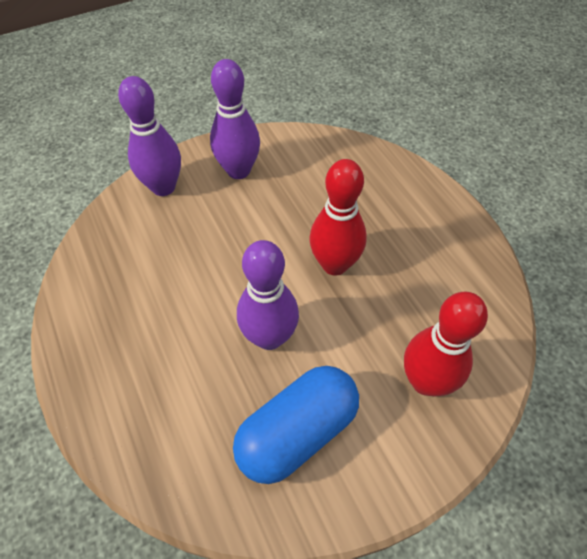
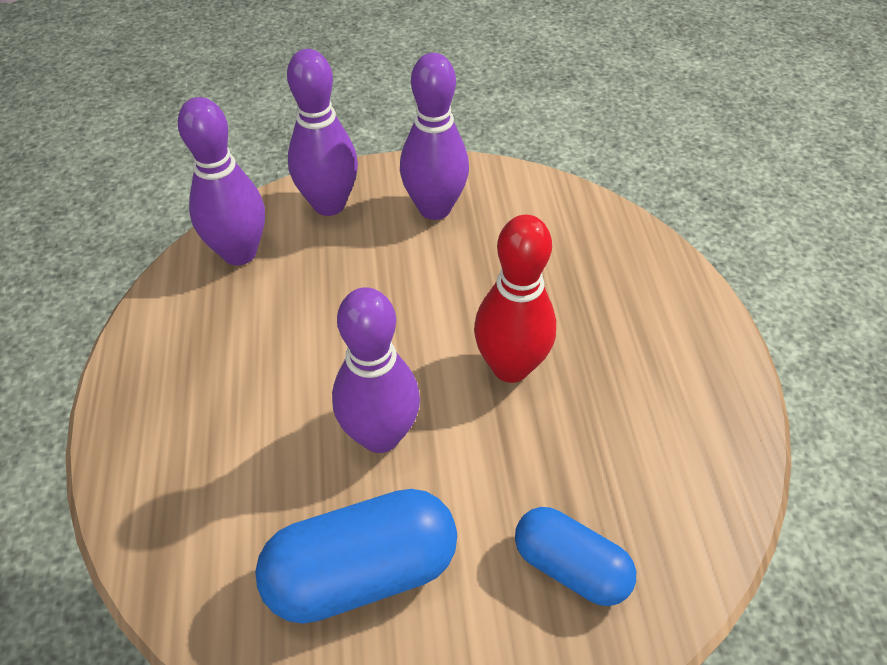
camera: 20 degrees right, 5 degrees down
(113, 239) = (239, 253): none -> purple bowling pin
(425, 381) = (570, 566): red bowling pin -> blue capsule

